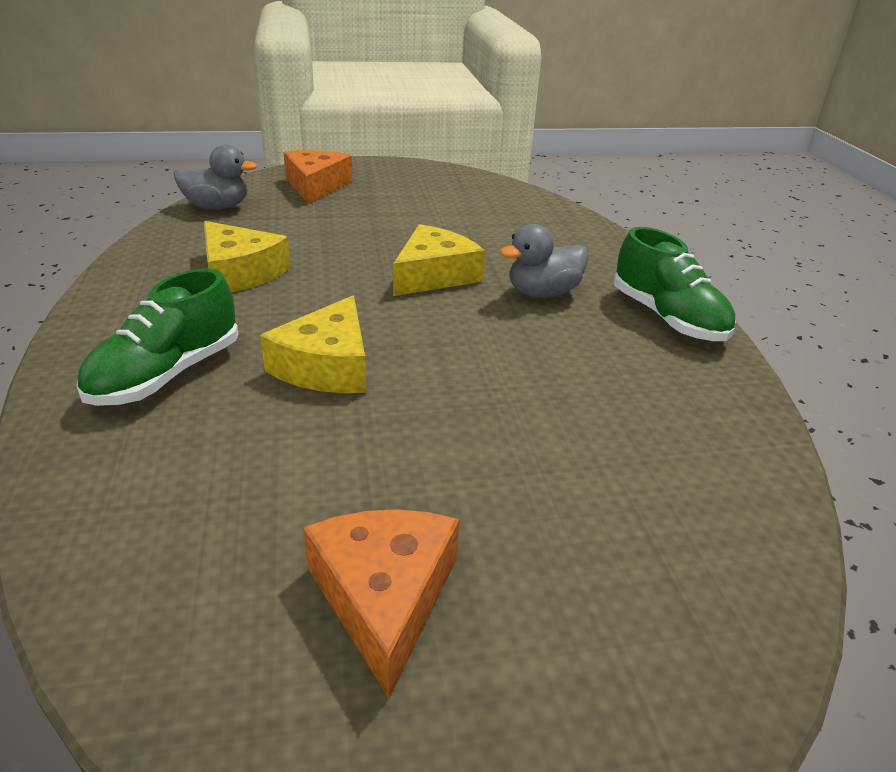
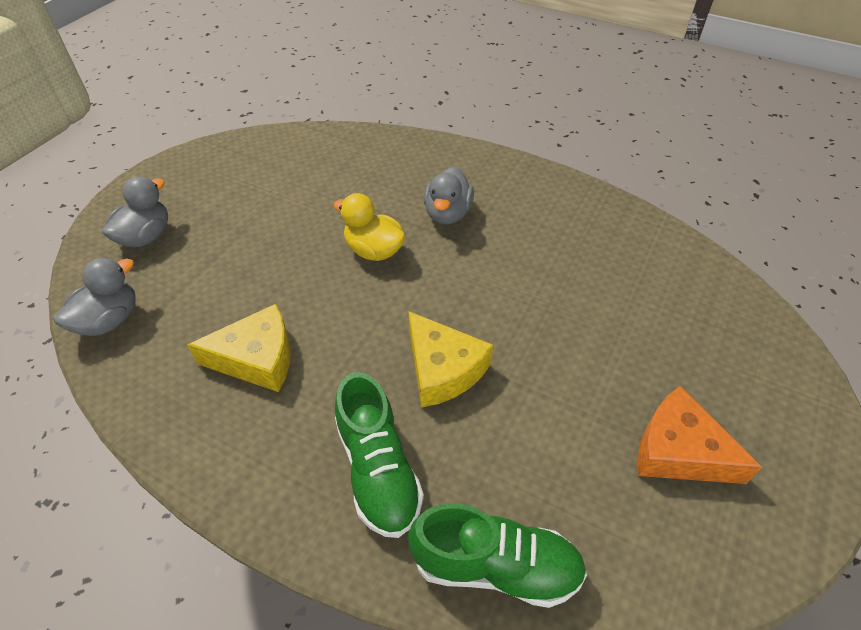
camera: 50 degrees left, 15 degrees up
(316, 186) = (146, 236): orange cheese -> grey duck
(434, 275) = (374, 250): yellow cheese -> yellow duck
(667, 318) = (523, 182): green shoe -> green shoe (495, 566)

